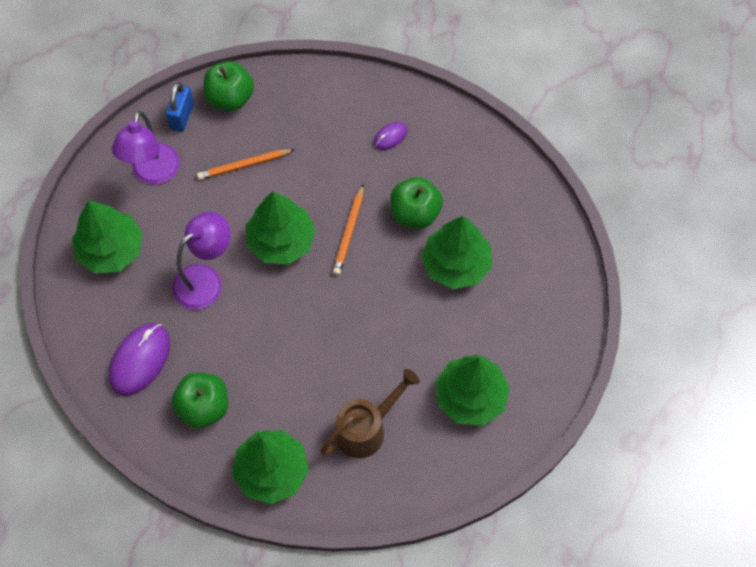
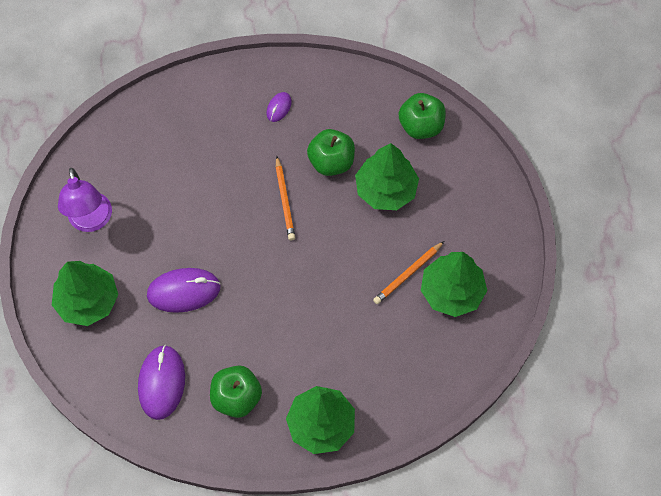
camera: 25 degrees left, 0 degrees up
(182, 116) = (91, 162): blue padlock -> none
(206, 280) = (184, 291): purple lamp -> purple mouse
(230, 98) = (126, 130): green apple -> green apple (421, 126)
(244, 165) = (167, 182): orange pencil -> orange pencil (407, 274)
(281, 241) = (231, 232): green tree -> none
(366, 428) = (381, 355): brown watering can -> none

